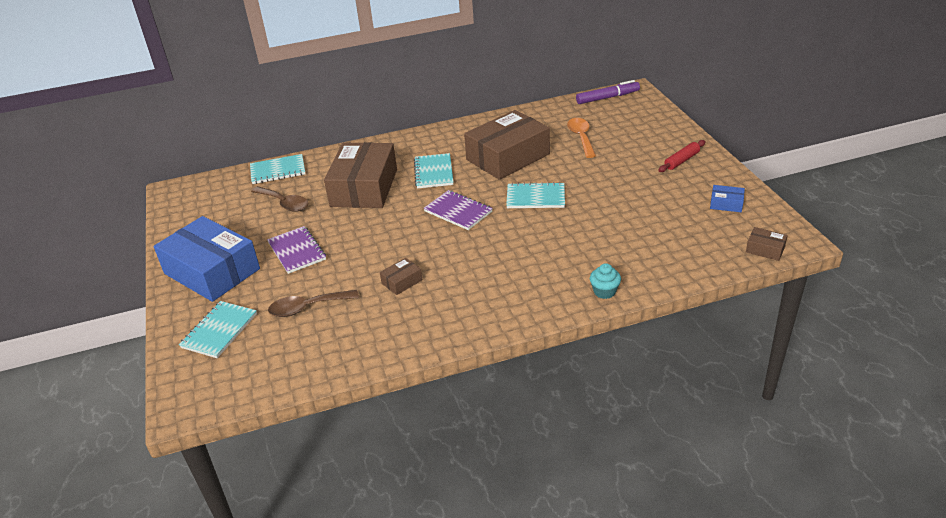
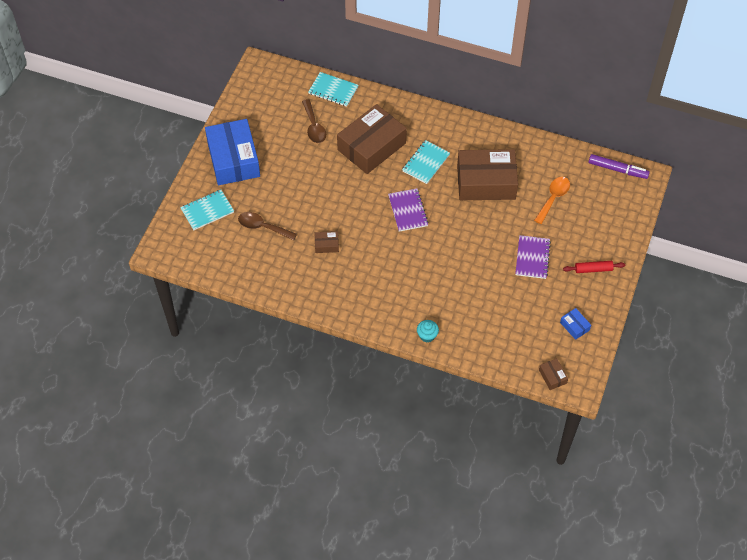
camera: 35 degrees right, 20 degrees up
(297, 251) = (290, 176): purple notebook -> purple notebook (532, 258)
(535, 197) = (465, 233): turquoise notebook -> none

